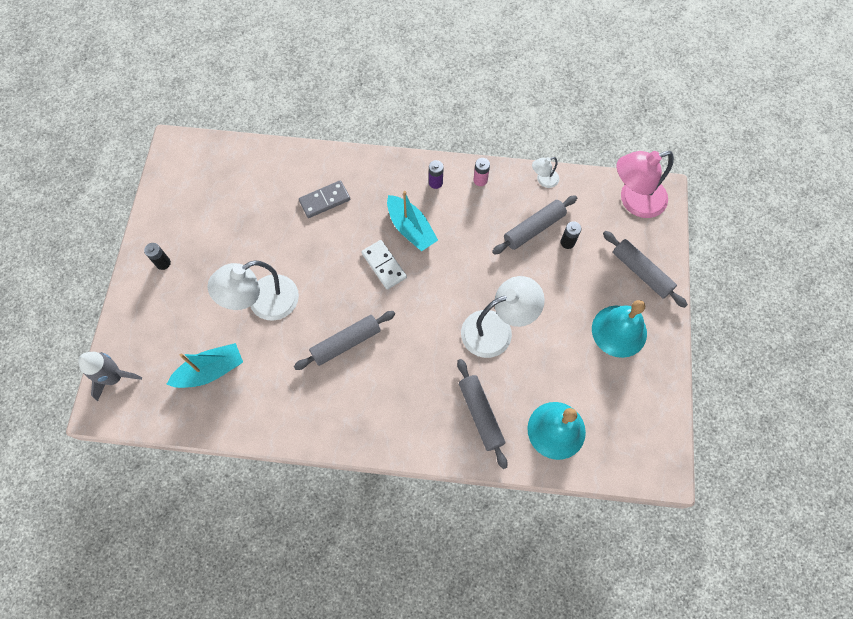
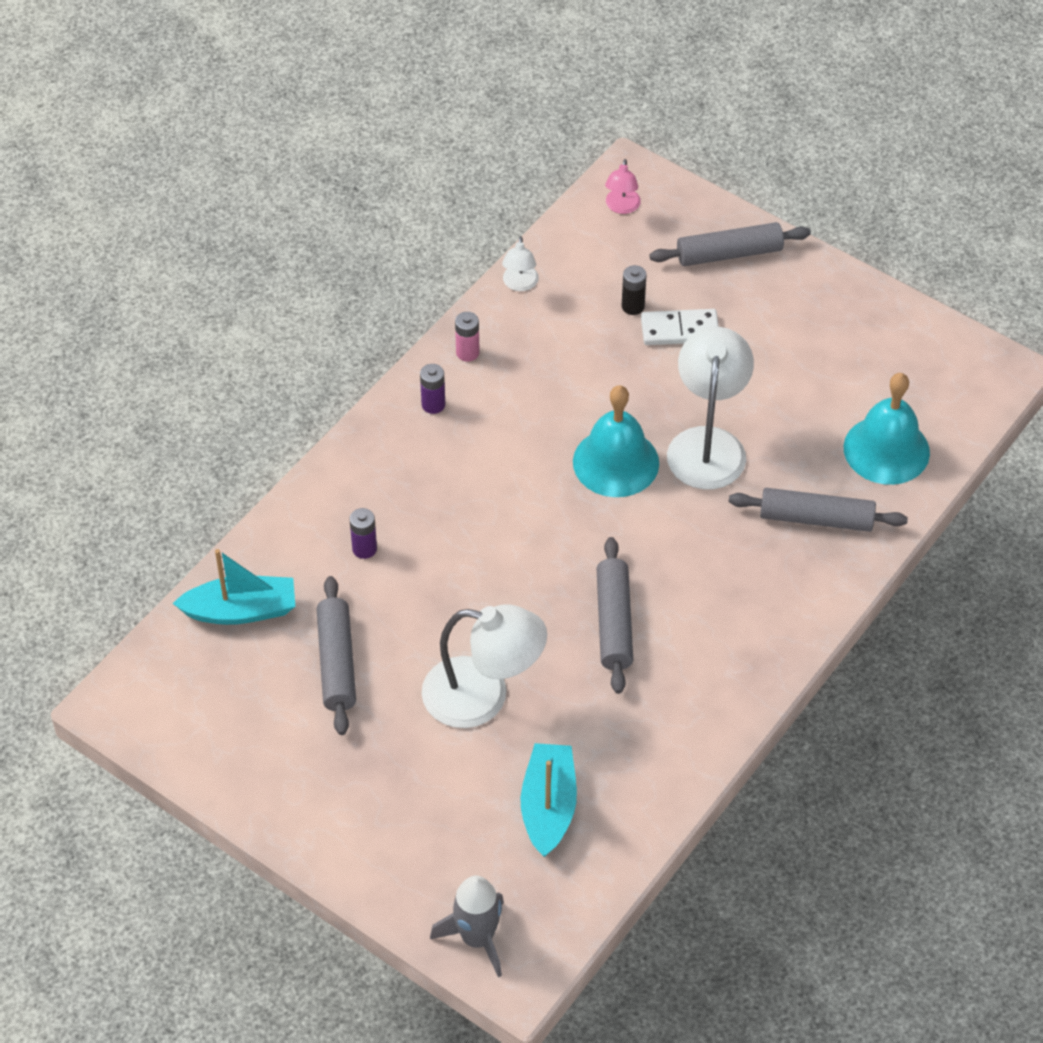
camera: 60 degrees left, 15 degrees down
(163, 263) = (322, 800): black battery -> none
(263, 303) = (483, 696): white lamp -> white lamp turned 75 degrees counterclockwise
(325, 200) = (364, 549): grey domino -> purple battery
(384, 265) = (523, 525): white domino -> white domino (680, 330)
(411, 228) = (487, 467): turquoise boat -> turquoise boat (241, 610)
(534, 228) = (586, 331): grey rolling pin -> grey rolling pin (336, 662)
(619, 331) = (795, 318): turquoise bell -> turquoise bell (616, 462)
(634, 201) = (621, 207): pink lamp -> pink lamp, size x0.48

